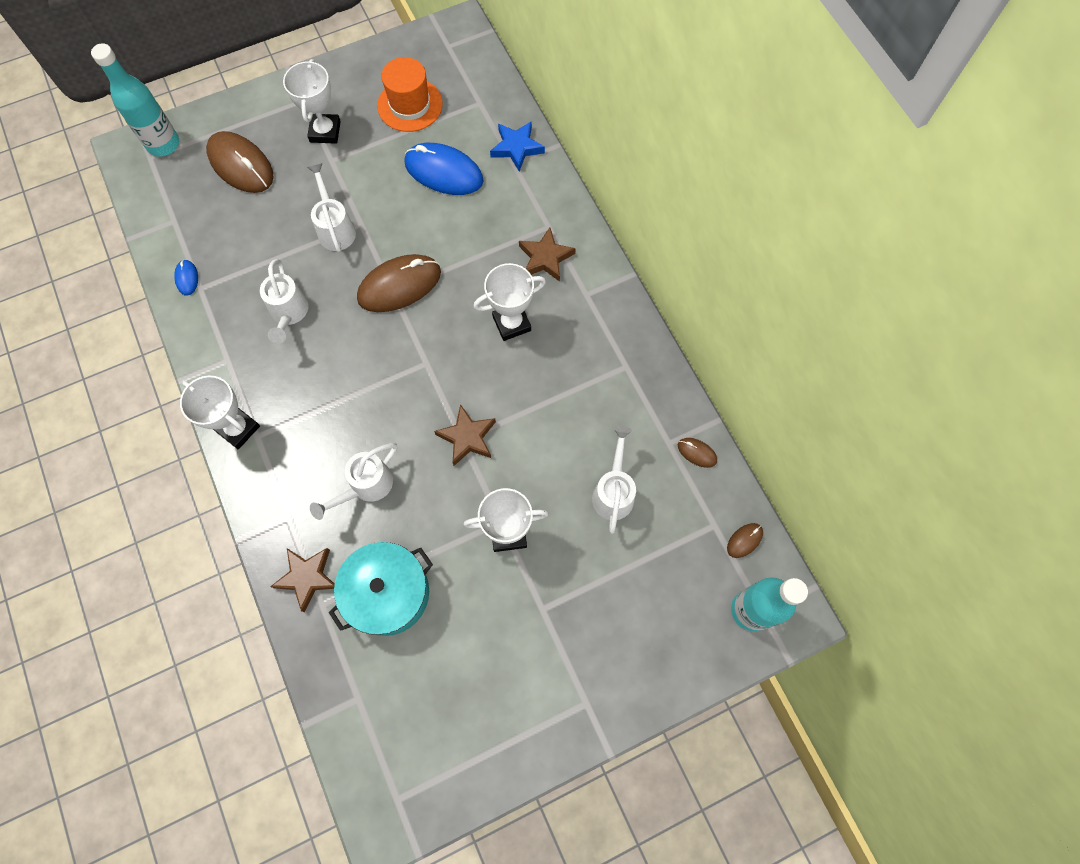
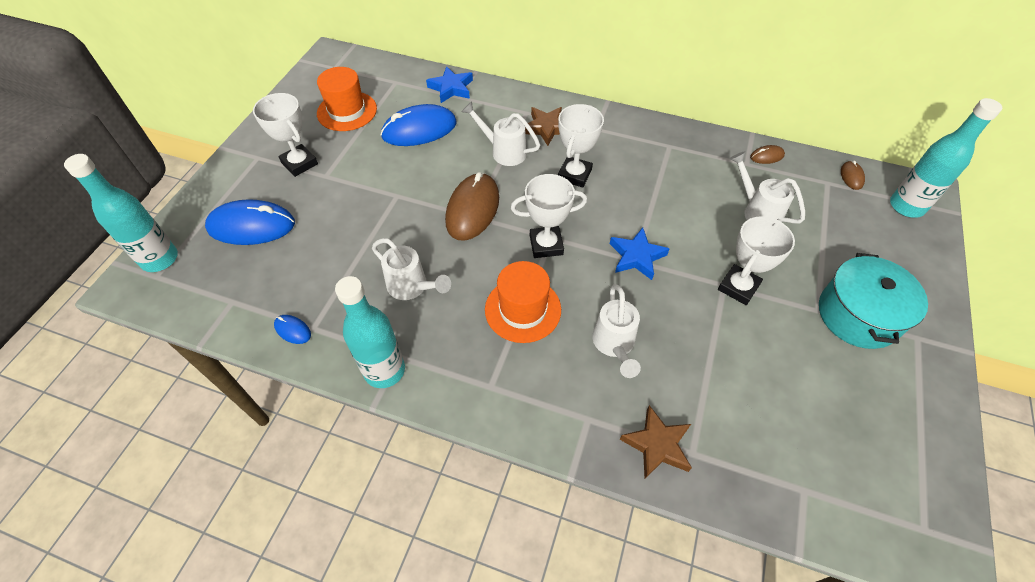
camera: 45 degrees left, 15 degrees down
(209, 361) = (384, 370): none -> turquoise bottle
(238, 428) = (469, 395): white trophy -> white trophy (546, 245)
(241, 165) = (251, 226): brown mouse -> blue mouse
(335, 228) = (380, 211): white watering can -> white watering can (503, 151)
(339, 401) = (523, 309): none -> orange hat
(388, 593) = (722, 397): turquoise pot -> turquoise pot (858, 315)
(467, 437) = (636, 256): brown star -> blue star

